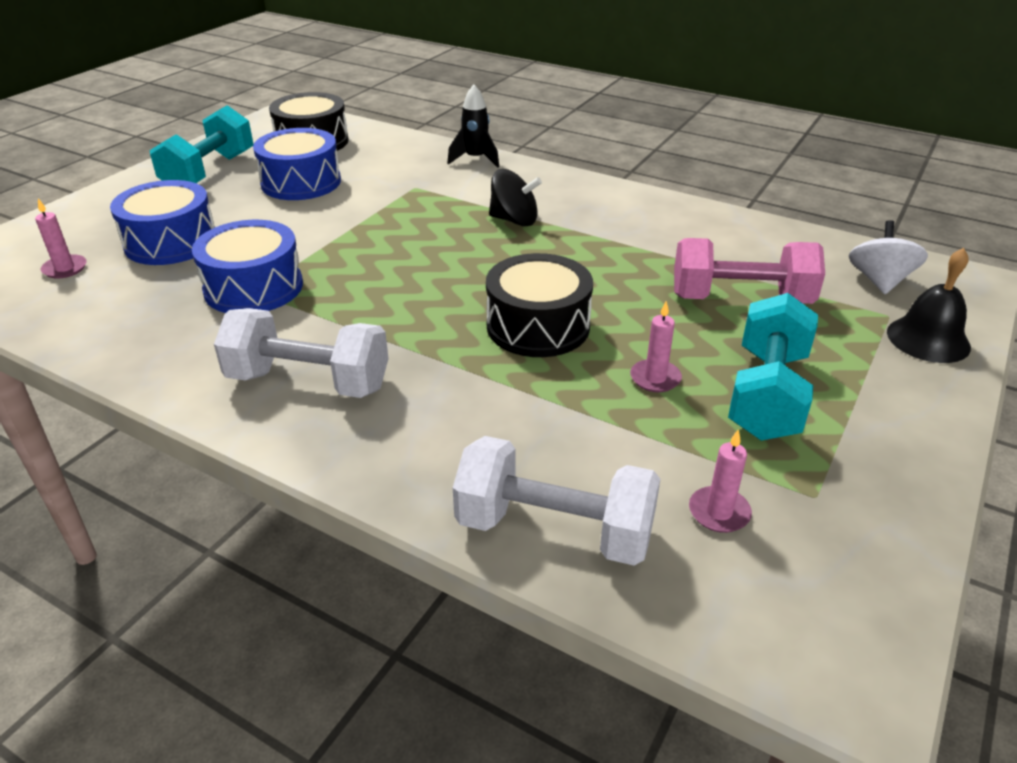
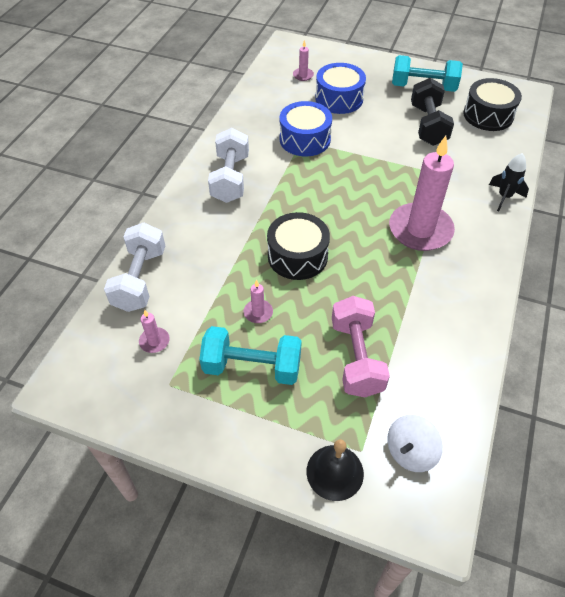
camera: 80 degrees right, 15 degrees up
(301, 182) = (428, 125): blue drum -> black dumbbell
(514, 220) = (420, 230): black spinning top -> pink candle
(879, 281) = (410, 452): white spinning top -> white spinning top turned 135 degrees clockwise

